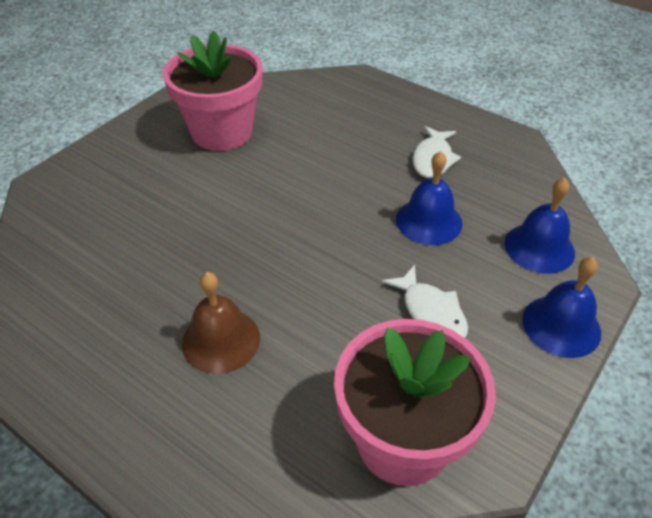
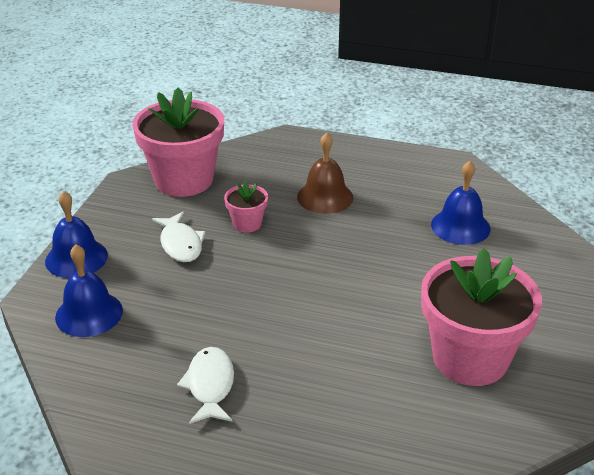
camera: 160 degrees right, 10 degrees down
(340, 322) = (247, 223): none -> pink flower pot
(429, 221) = (198, 313): blue bell -> blue bell (460, 226)
(431, 312) = (180, 244): white fish -> white fish turned 150 degrees counterclockwise

